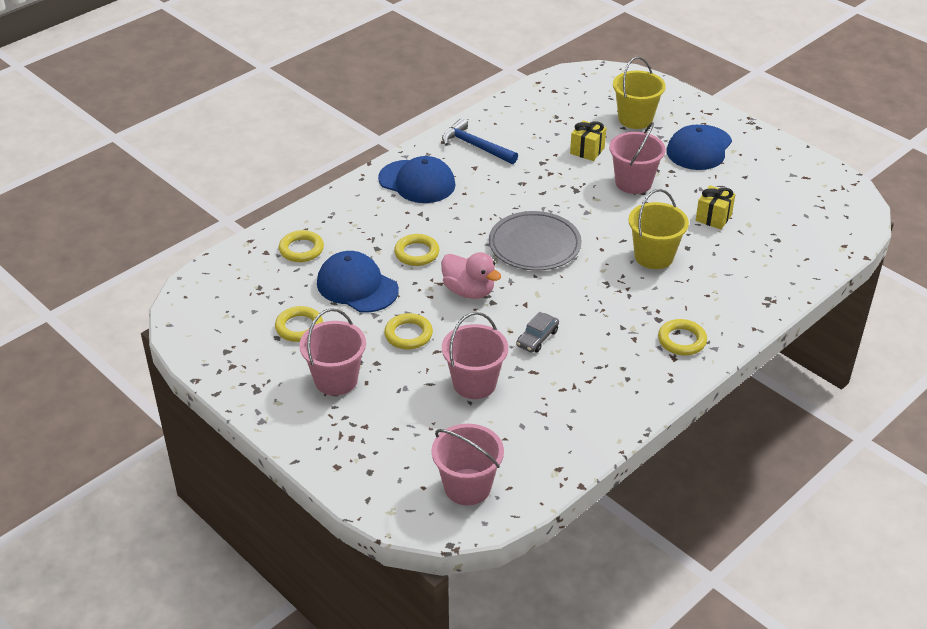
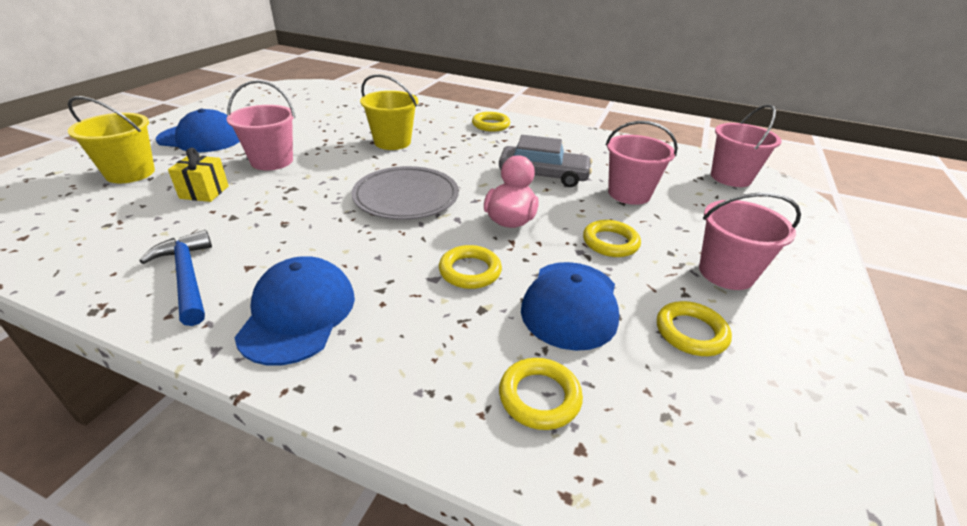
camera: 115 degrees left, 5 degrees down
(475, 146) = (187, 277): blue hammer -> blue hammer turned 135 degrees clockwise
(537, 338) = (543, 175): grey car -> grey car, size x1.78
(713, 218) = (323, 125): yellow gift -> none

